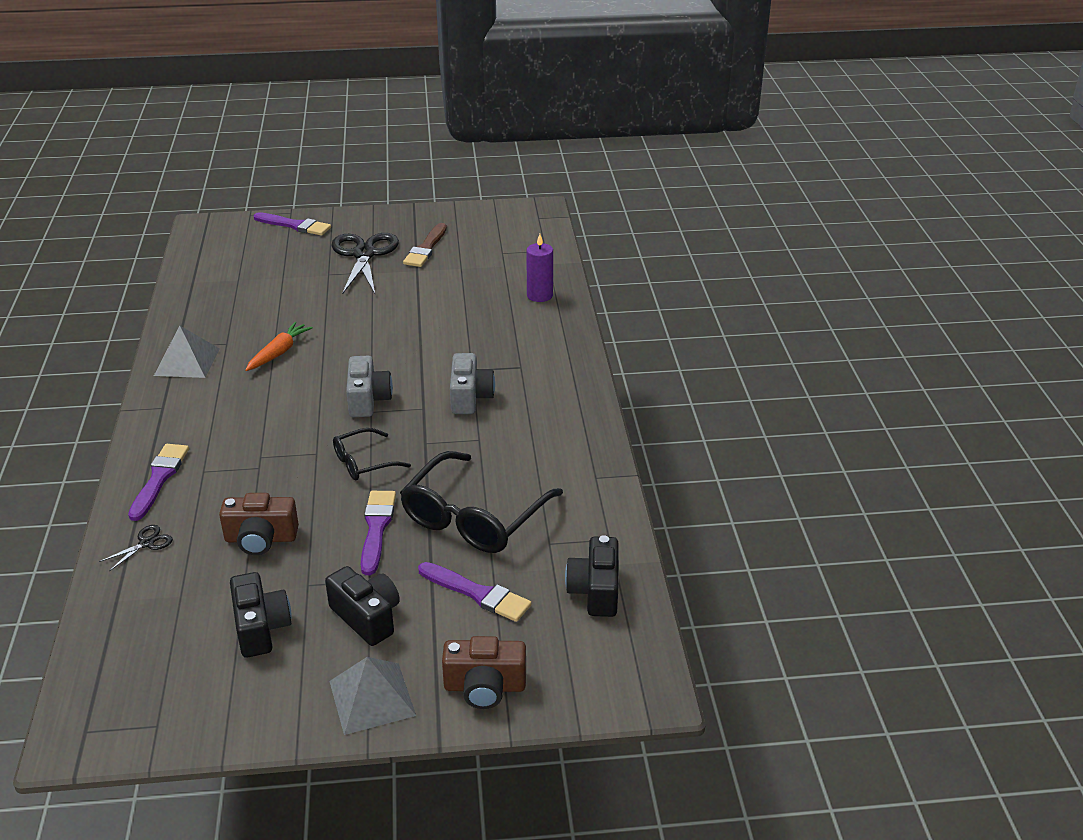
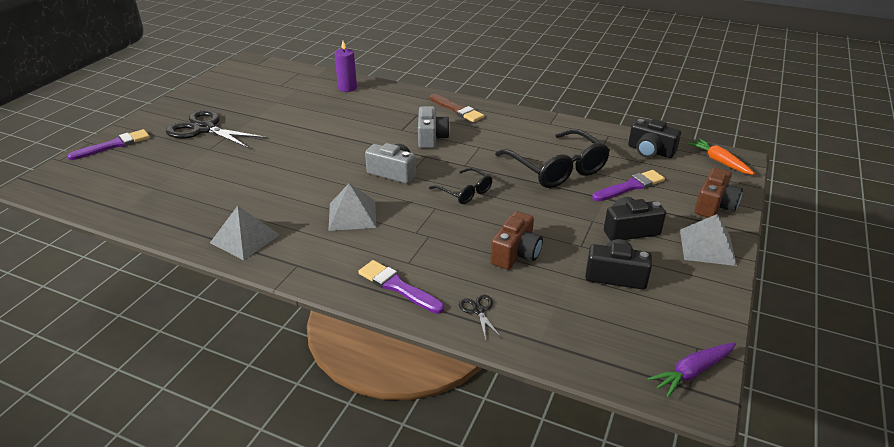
camera: 60 degrees left, 0 degrees up
(111, 728) = (692, 372): none -> purple carrot
(265, 405) = (352, 215): none -> grey pyramid
(279, 353) = (288, 193): orange carrot -> orange carrot (719, 161)
(364, 462) = (465, 192): black glasses -> black glasses turned 45 degrees counterclockwise
(376, 528) = (541, 205): purple brush -> none
(426, 248) = (234, 106): brown brush -> brown brush (457, 110)
(470, 397) = (431, 138): grey camera -> grey camera turned 60 degrees clockwise

